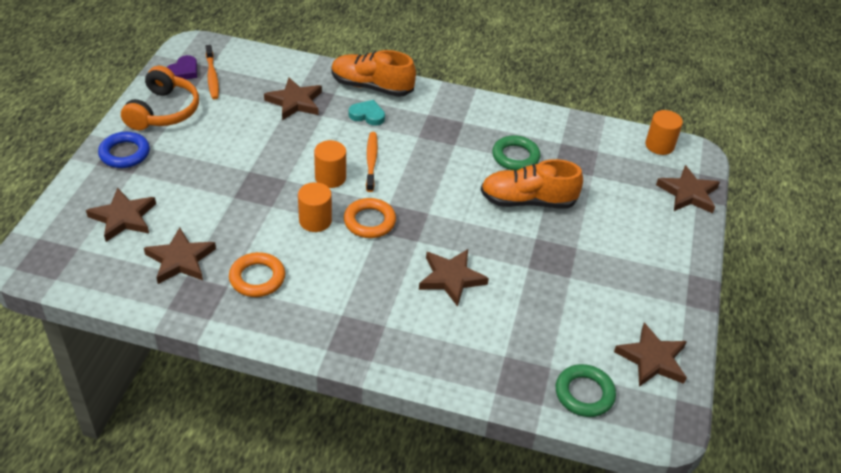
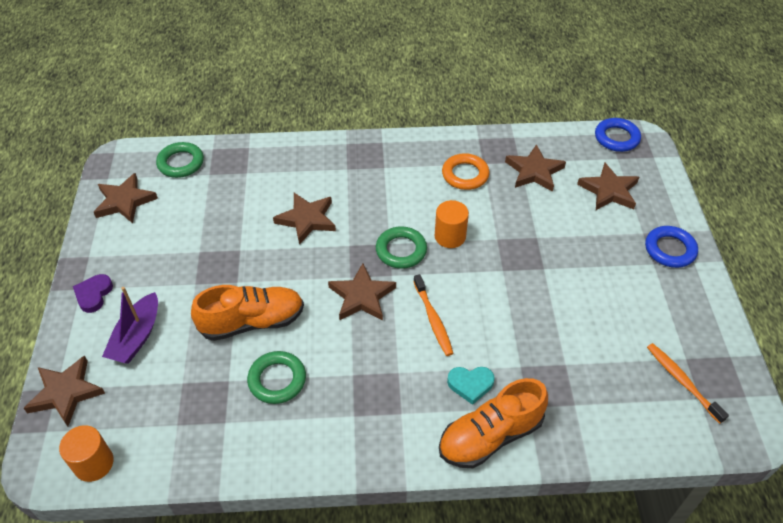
camera: 165 degrees right, 5 degrees up
(53, 271) = (616, 138): none -> blue ring
(163, 111) = (684, 311): orange headphones -> none
(183, 71) = (720, 378): purple heart -> purple heart (93, 294)
(295, 102) = (563, 375): brown star -> brown star (362, 296)
(330, 177) = (463, 286): orange cylinder -> none
(369, 221) = (401, 250): orange ring -> green ring
(371, 87) = (490, 436): orange shoe -> orange shoe turned 150 degrees clockwise
(631, 217) = (137, 337): none -> purple boat

